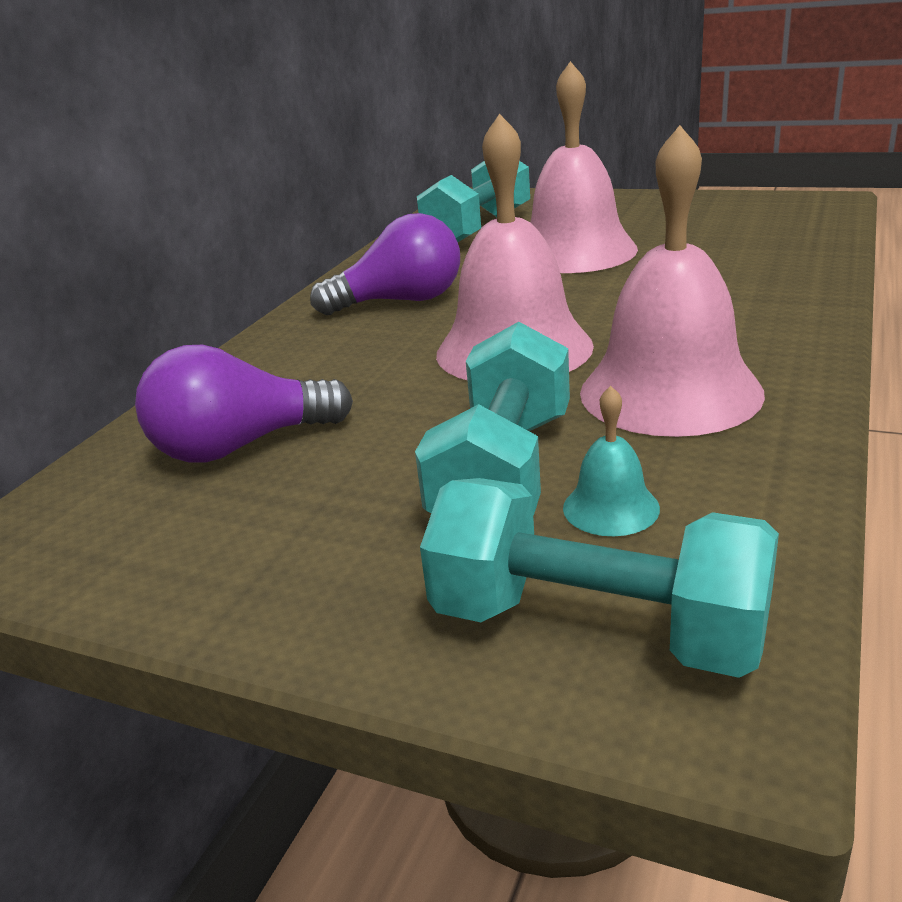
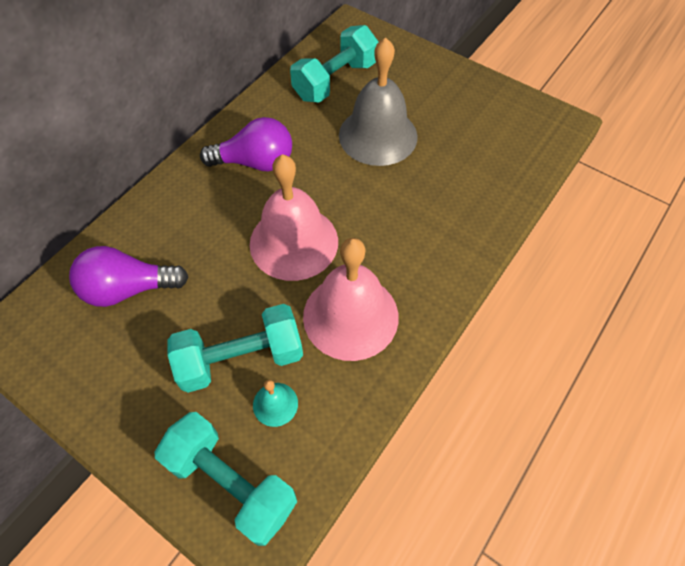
camera: 10 degrees right, 30 degrees up
(504, 473) = (241, 359): turquoise dumbbell -> turquoise dumbbell turned 45 degrees clockwise
(574, 251) = (378, 135): pink bell -> grey bell

